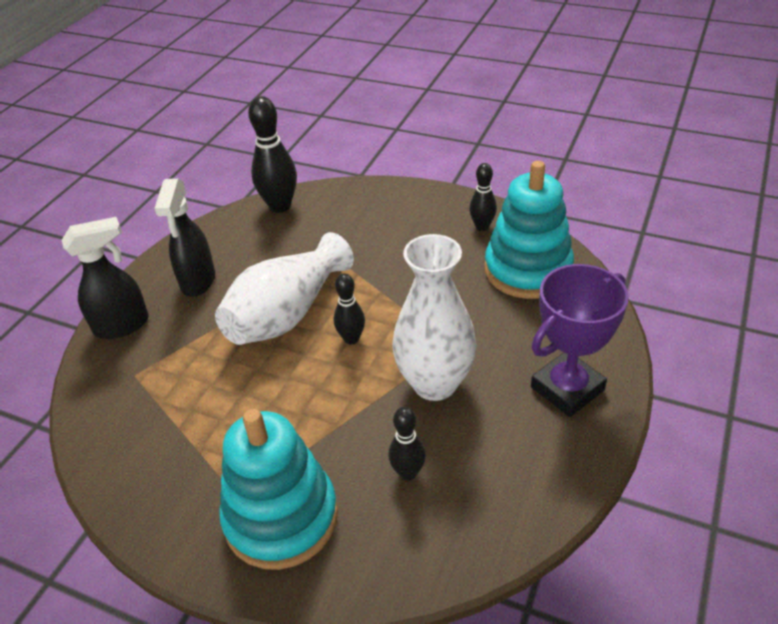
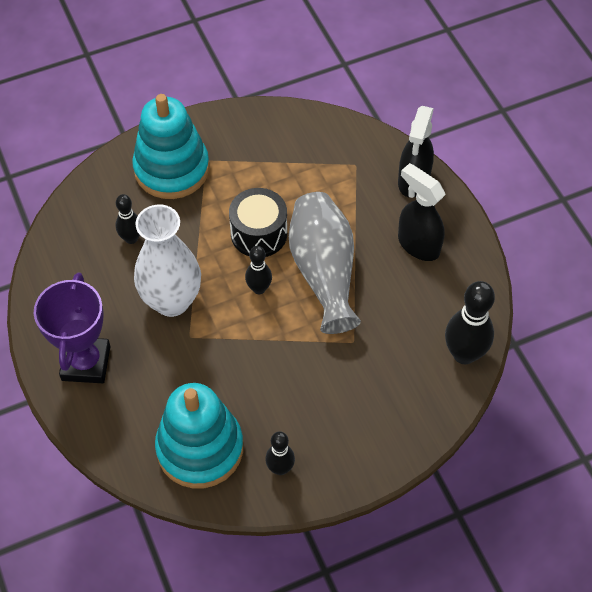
camera: 130 degrees right, 15 degrees up
(287, 314) = (324, 271): white vase -> grey vase
(292, 381) = (259, 233): none -> black drum

